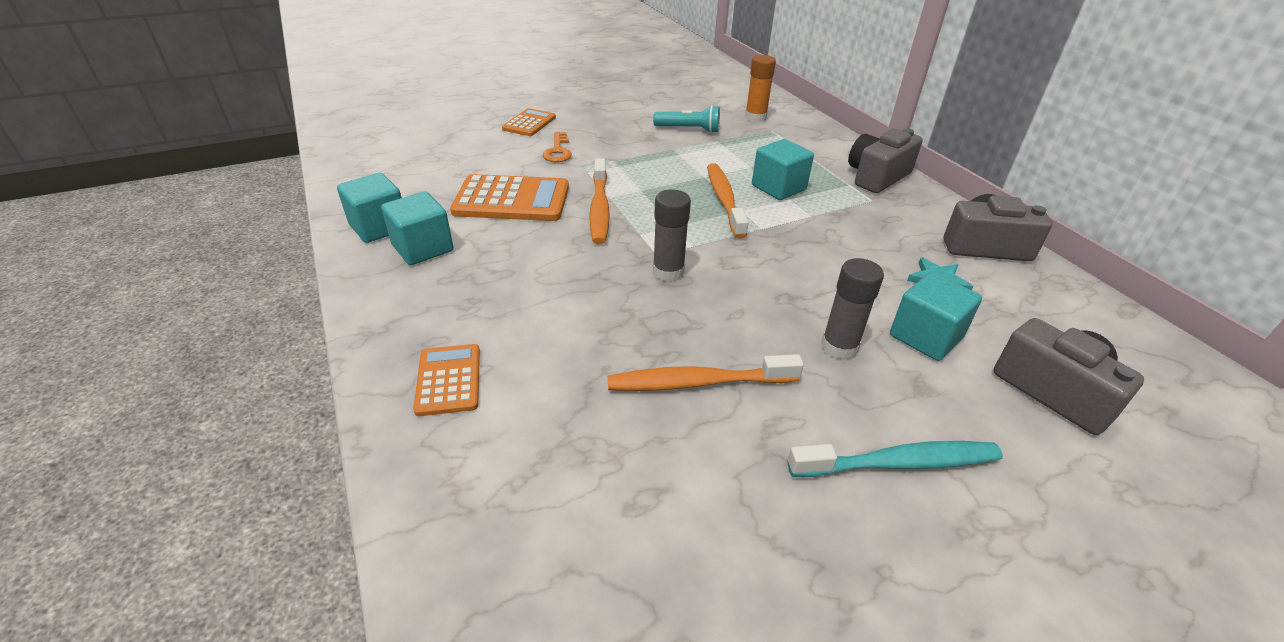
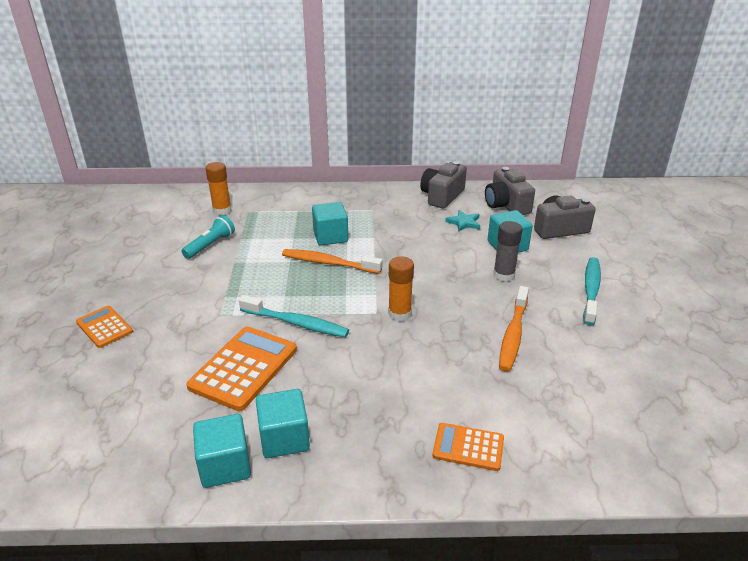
camera: 65 degrees left, 5 degrees down
(558, 151) = (179, 322): orange key -> none
(599, 209) = (296, 323): orange toothbrush -> turquoise toothbrush
(668, 272) = (399, 314): grey glue stick -> orange glue stick
(877, 176) = (347, 197): grey camera -> grey camera (506, 205)

